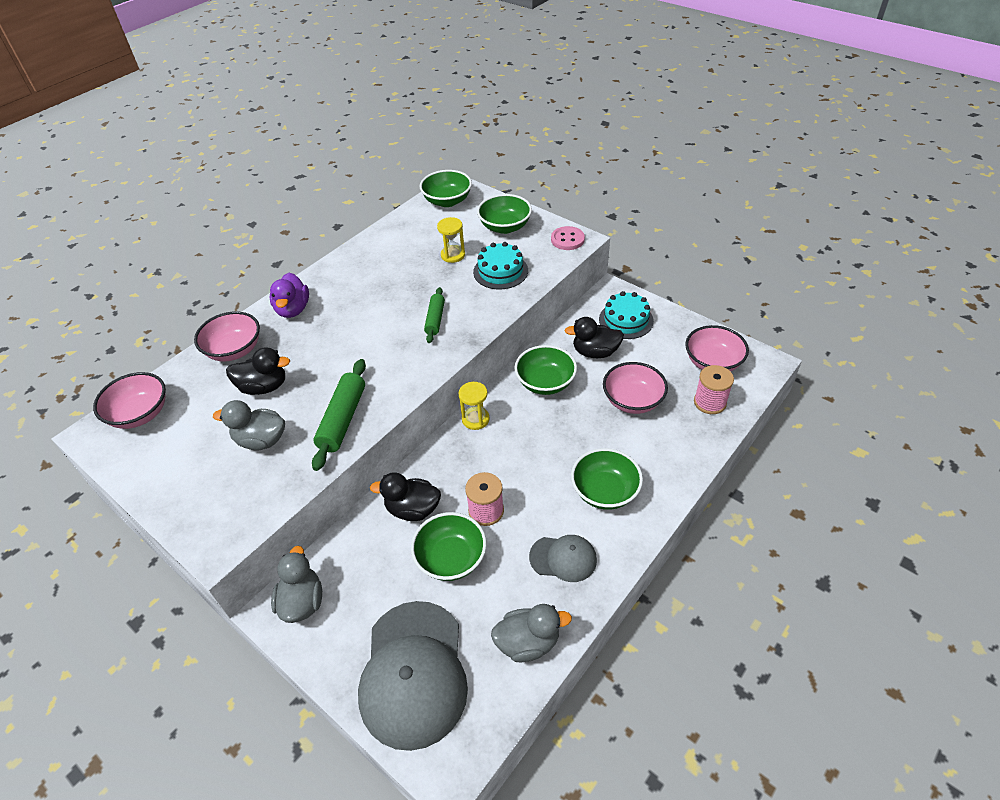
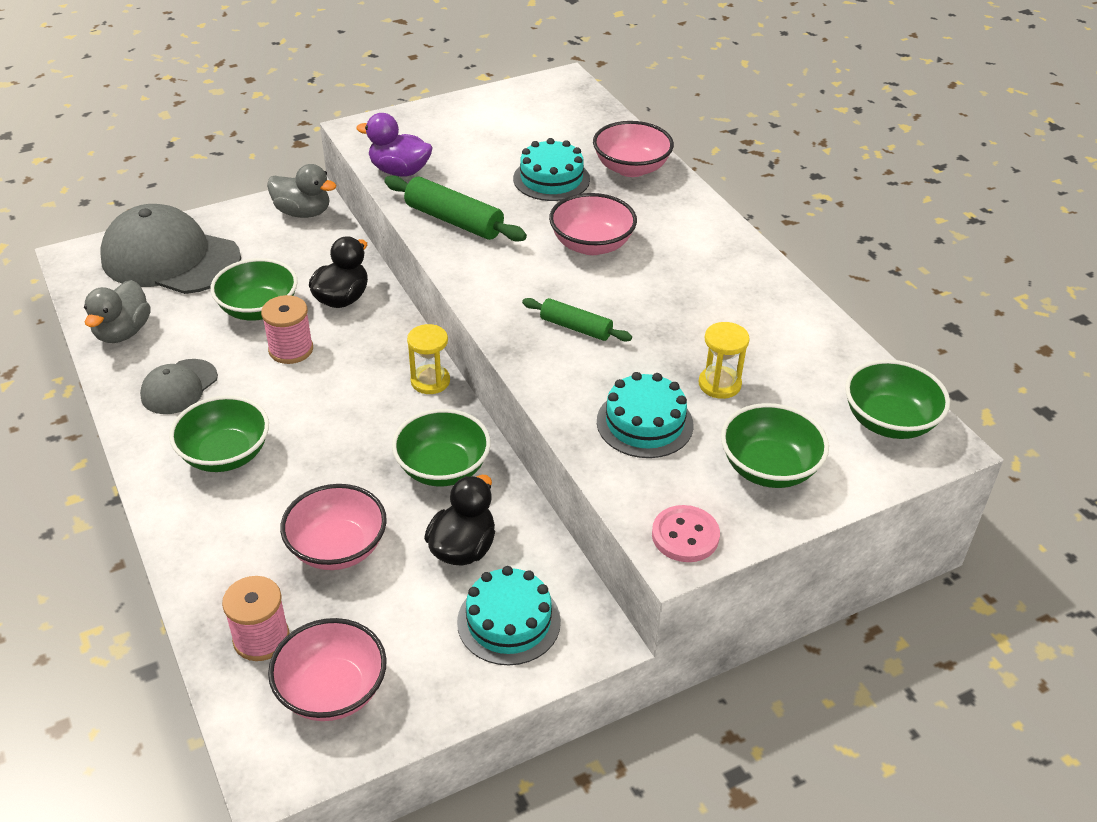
camera: 110 degrees right, 5 degrees down
(140, 414) = (570, 105): pink bowl -> pink bowl (591, 245)
(261, 440) = (470, 167): grey duck -> none
(264, 387) = (551, 179): black duck -> turquoise cake
(293, 309) = (681, 218): purple duck -> purple duck (399, 171)

